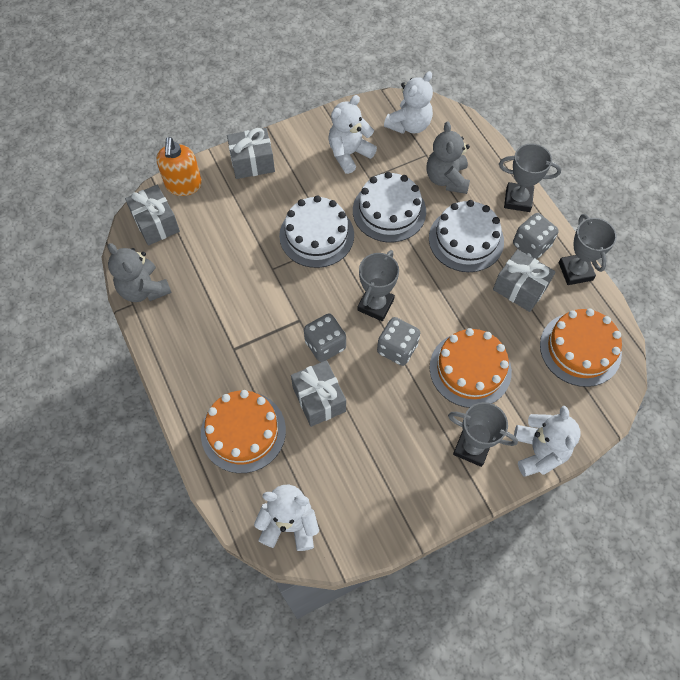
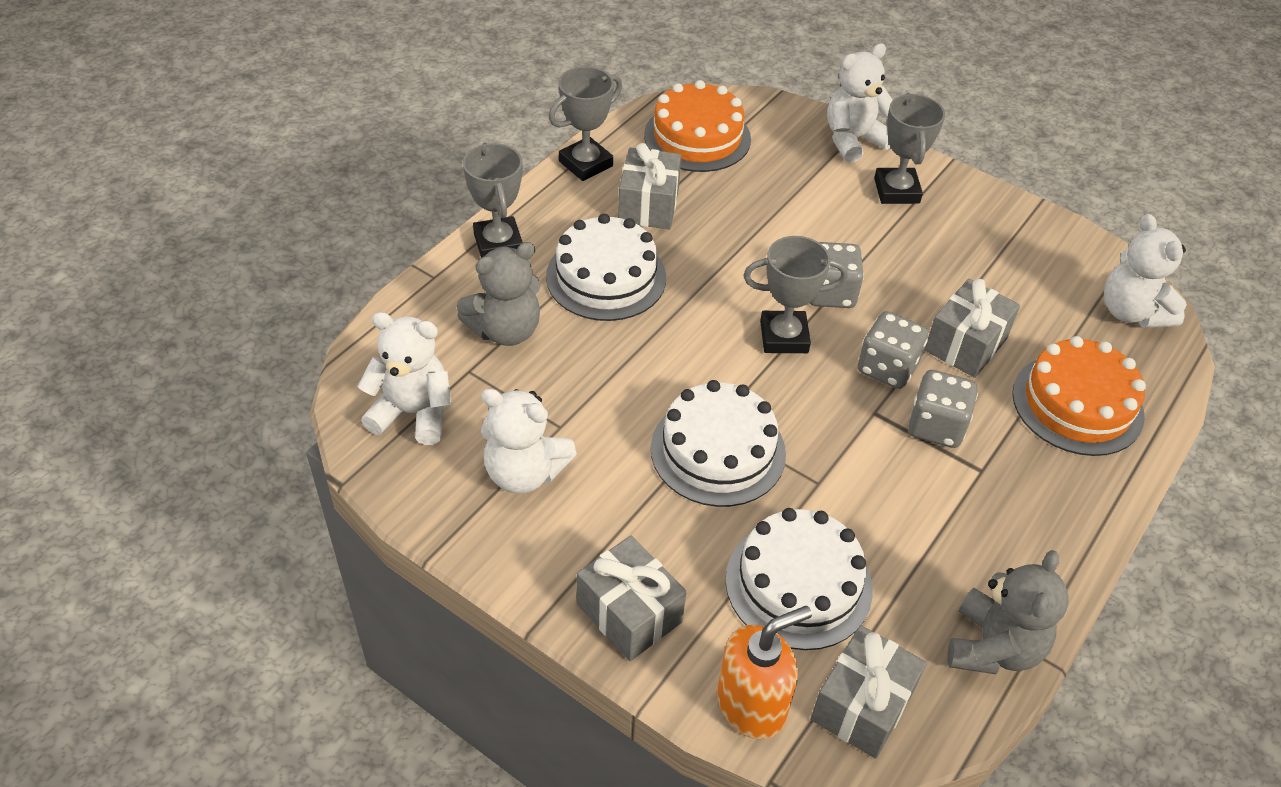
camera: 120 degrees left, 15 degrees down
(389, 211) = (611, 378): white cake -> white cake (798, 584)
(470, 369) = (801, 219): orange cake -> none
(531, 245) = (571, 211): grey dice -> grey dice (936, 426)

